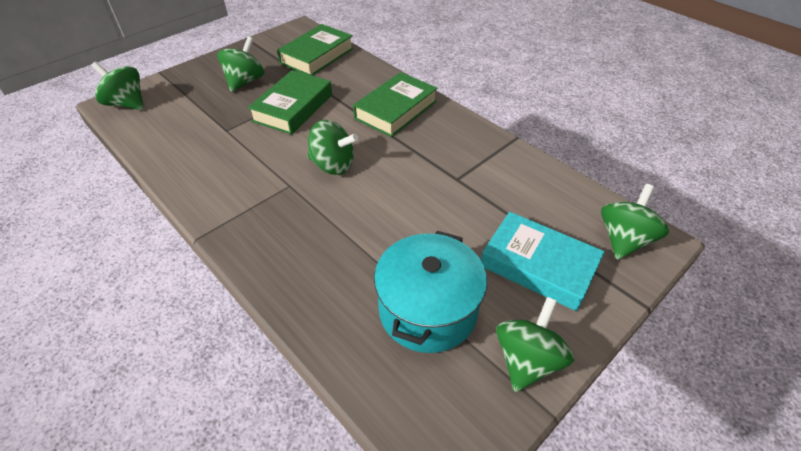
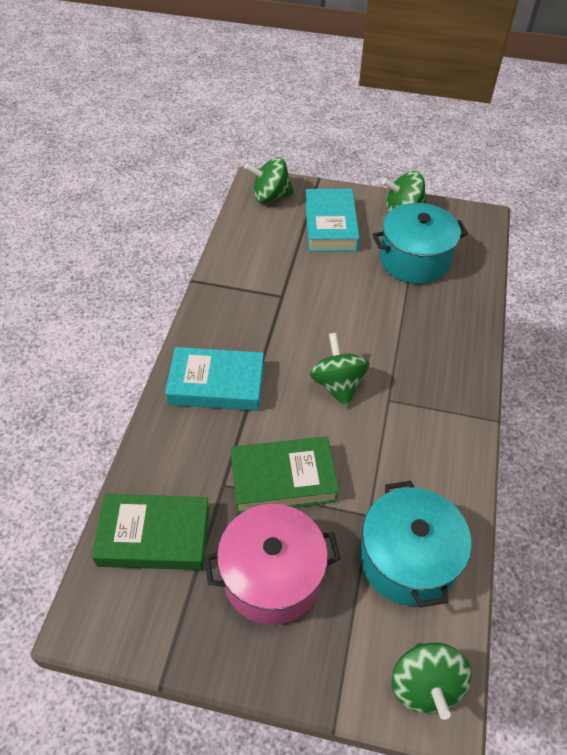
camera: 125 degrees left, 5 degrees up
(183, 130) = (407, 559): none -> turquoise pot
(245, 81) = (272, 576): green spinning top -> pink pot
(396, 110) = (216, 384): green book -> turquoise book

